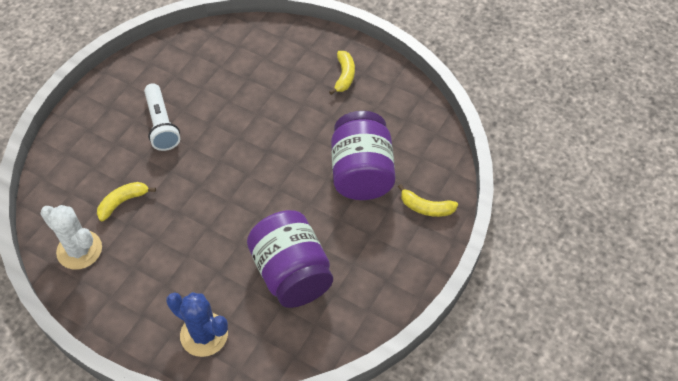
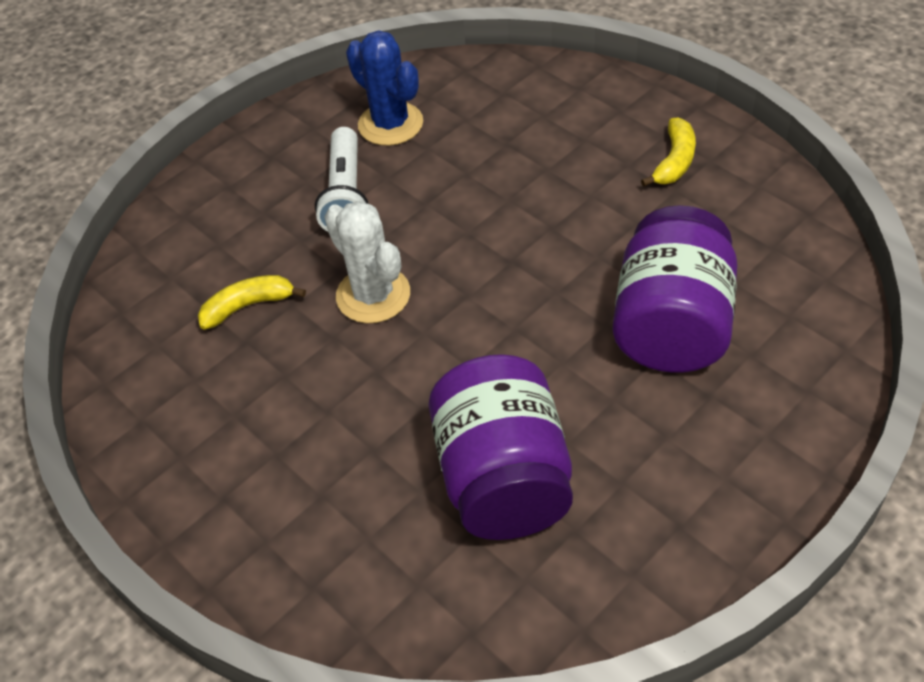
camera: 20 degrees right, 5 degrees down
(79, 250) = (155, 370): white cactus -> white cactus (373, 295)
(204, 334) = (318, 556): blue cactus -> blue cactus (390, 124)
(426, 207) = (783, 406): yellow banana -> none

